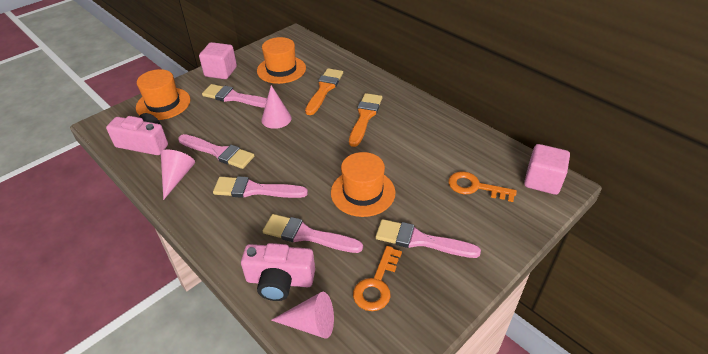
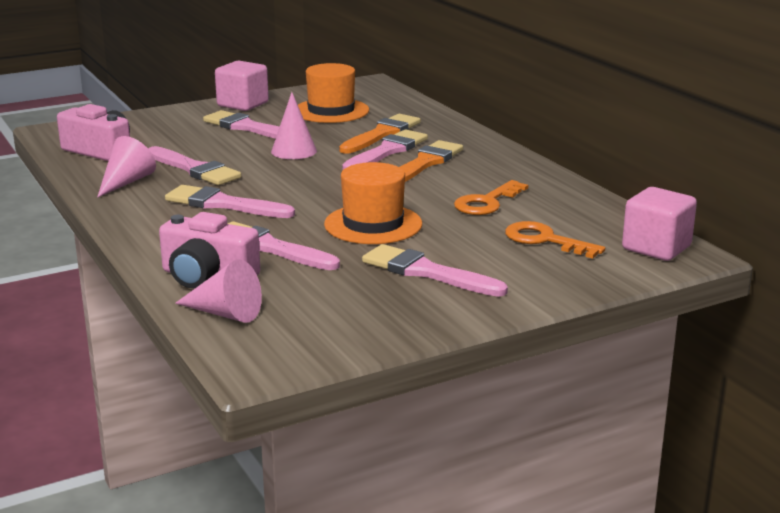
camera: 15 degrees right, 20 degrees down
(163, 104) = (146, 122): orange hat -> none
(336, 108) = (387, 151): none -> pink brush
(377, 284) = (337, 297): orange key -> orange key (487, 202)

